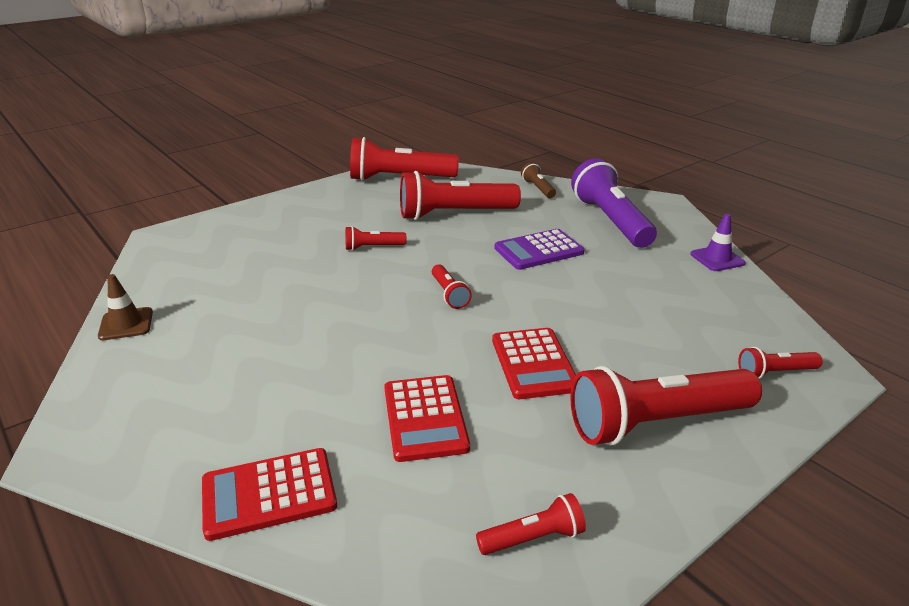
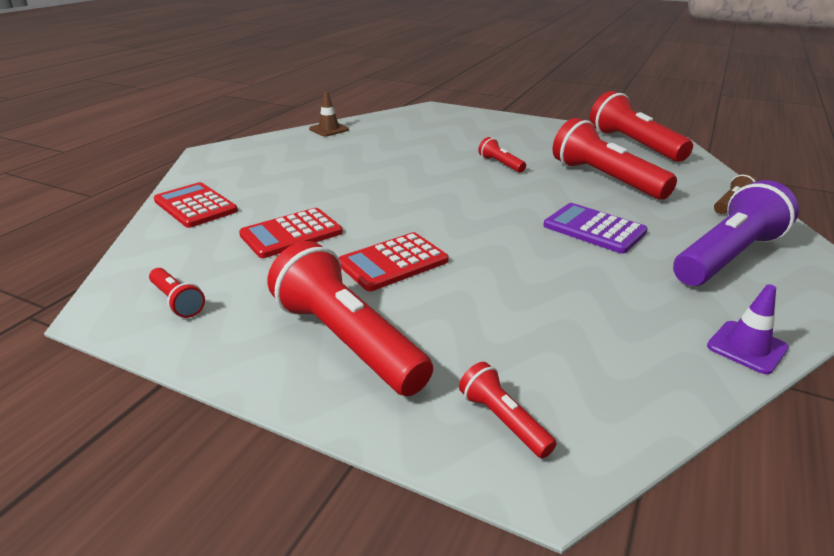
camera: 65 degrees right, 0 degrees up
(449, 294) = (464, 206): red flashlight -> none

